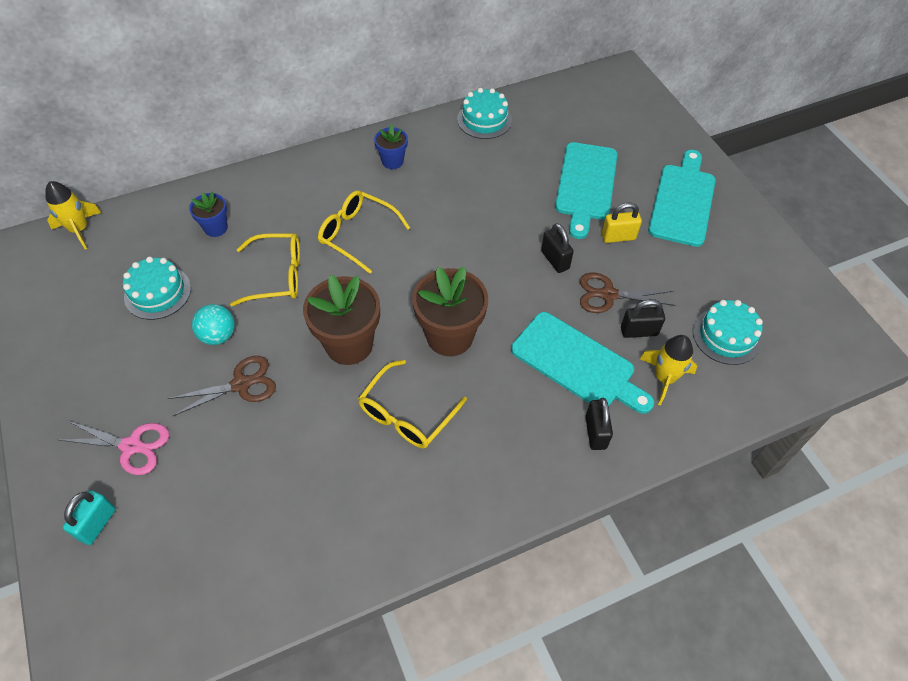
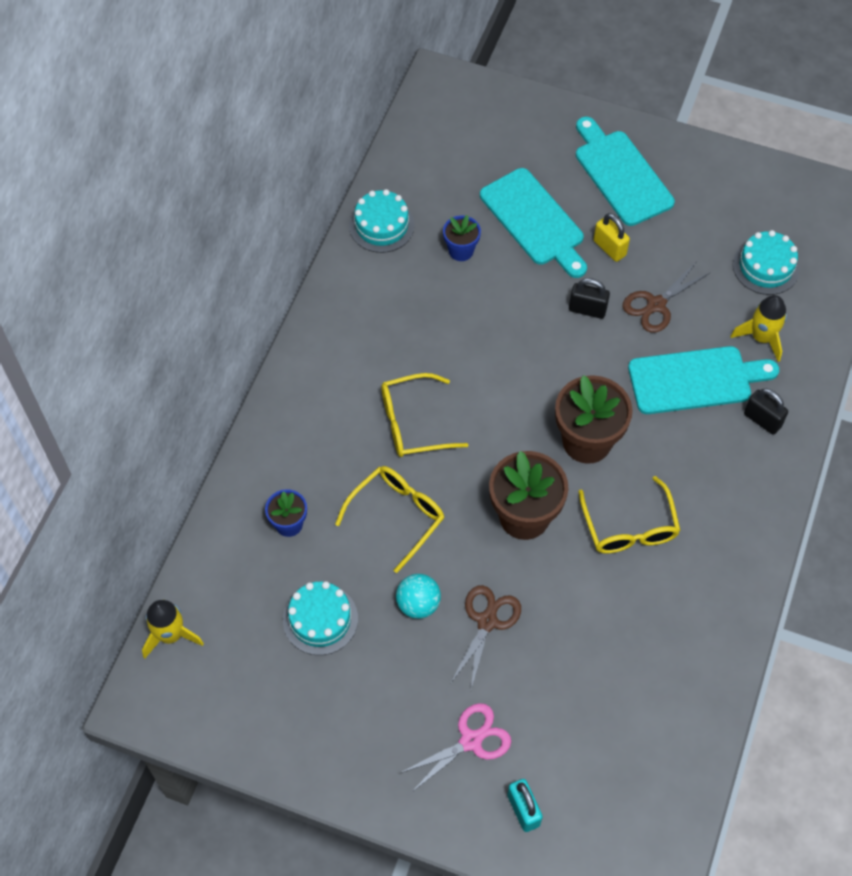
camera: 45 degrees left, 5 degrees up
(392, 161) = (355, 332): blue flower pot -> blue flower pot (461, 251)
(618, 237) = (609, 248): yellow padlock -> yellow padlock turned 75 degrees counterclockwise
(639, 331) = (707, 316): black padlock -> none

